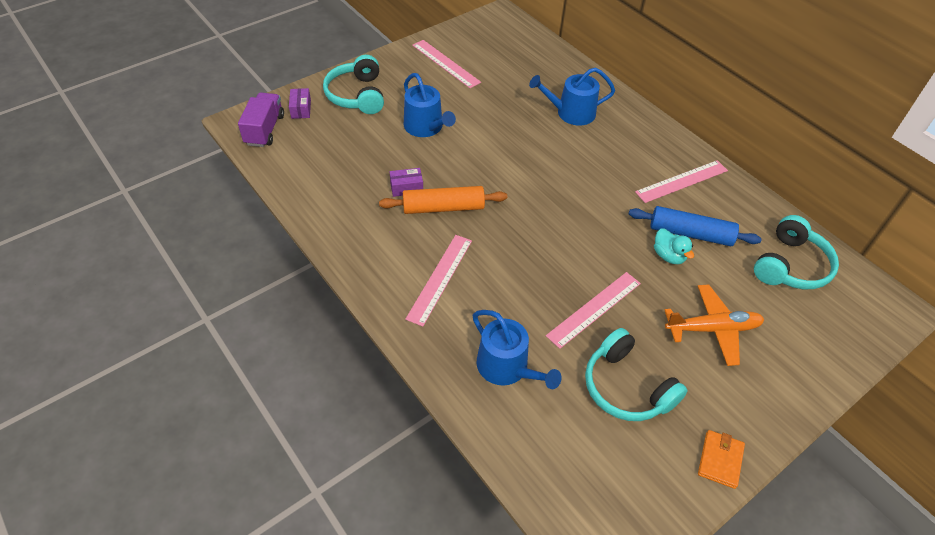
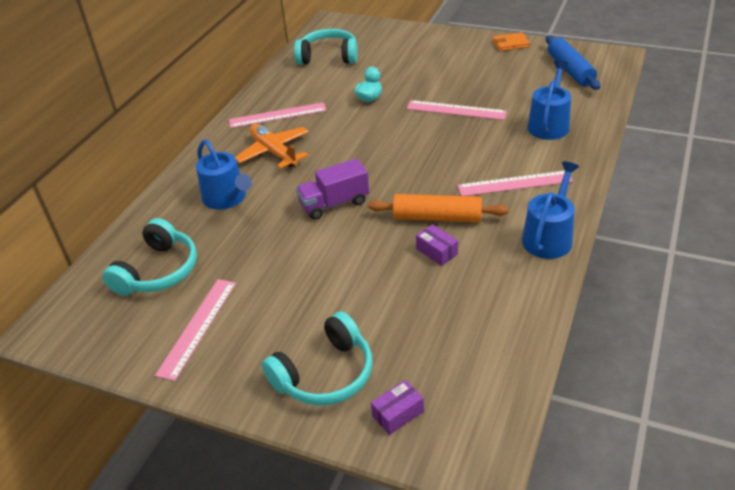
camera: 115 degrees left, 10 degrees down
(265, 130) = (467, 424): purple truck -> purple truck (334, 203)
(426, 127) = (334, 283): blue watering can -> blue watering can (549, 237)
(443, 208) = (437, 217): orange rolling pin -> orange rolling pin turned 45 degrees counterclockwise
(626, 387) = (503, 81): turquoise headphones -> turquoise headphones (158, 271)
(682, 181) = (277, 115): pink ruler -> pink ruler turned 45 degrees counterclockwise
(690, 233) = (336, 96): blue rolling pin -> blue rolling pin (570, 70)
(713, 329) = (418, 67): orange plane -> orange plane (274, 152)

